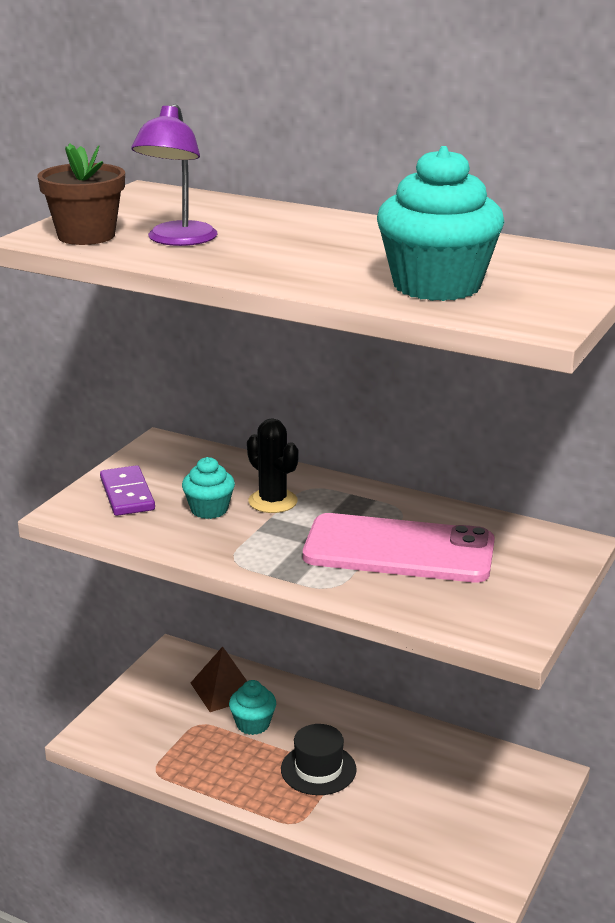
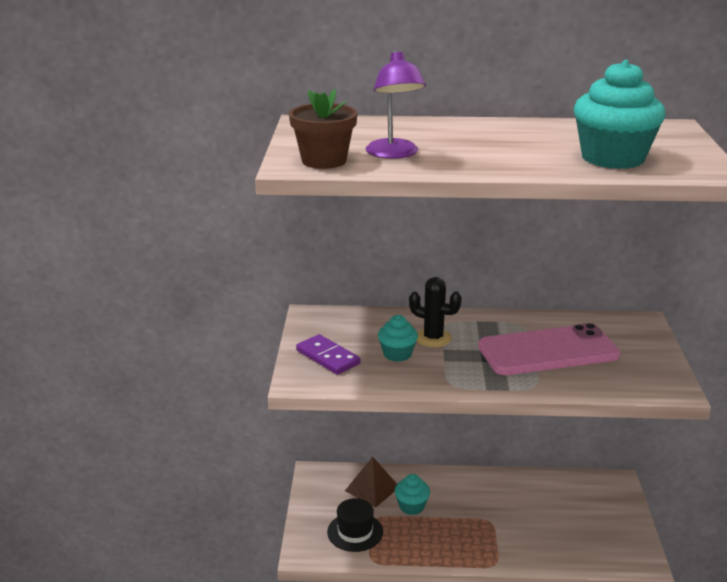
camera: 25 degrees left, 0 degrees up
(318, 769) = (479, 523): black hat -> black hat (355, 532)

